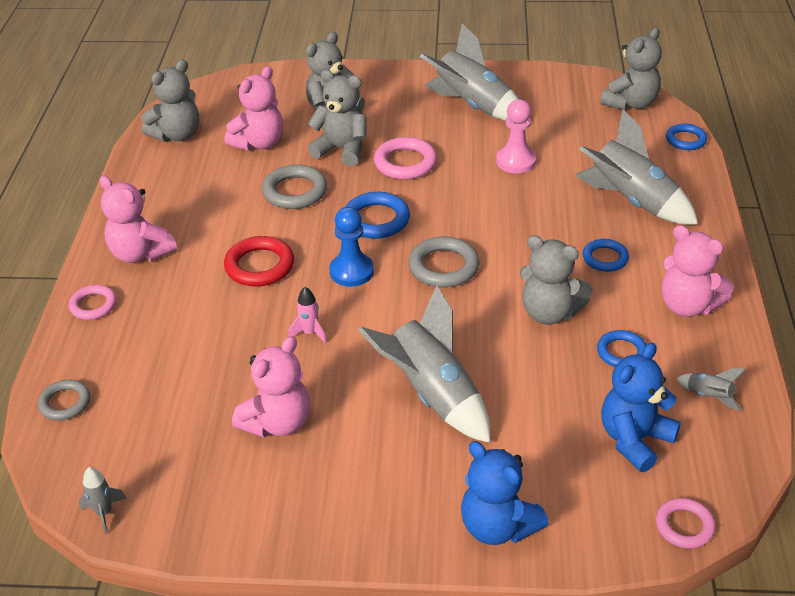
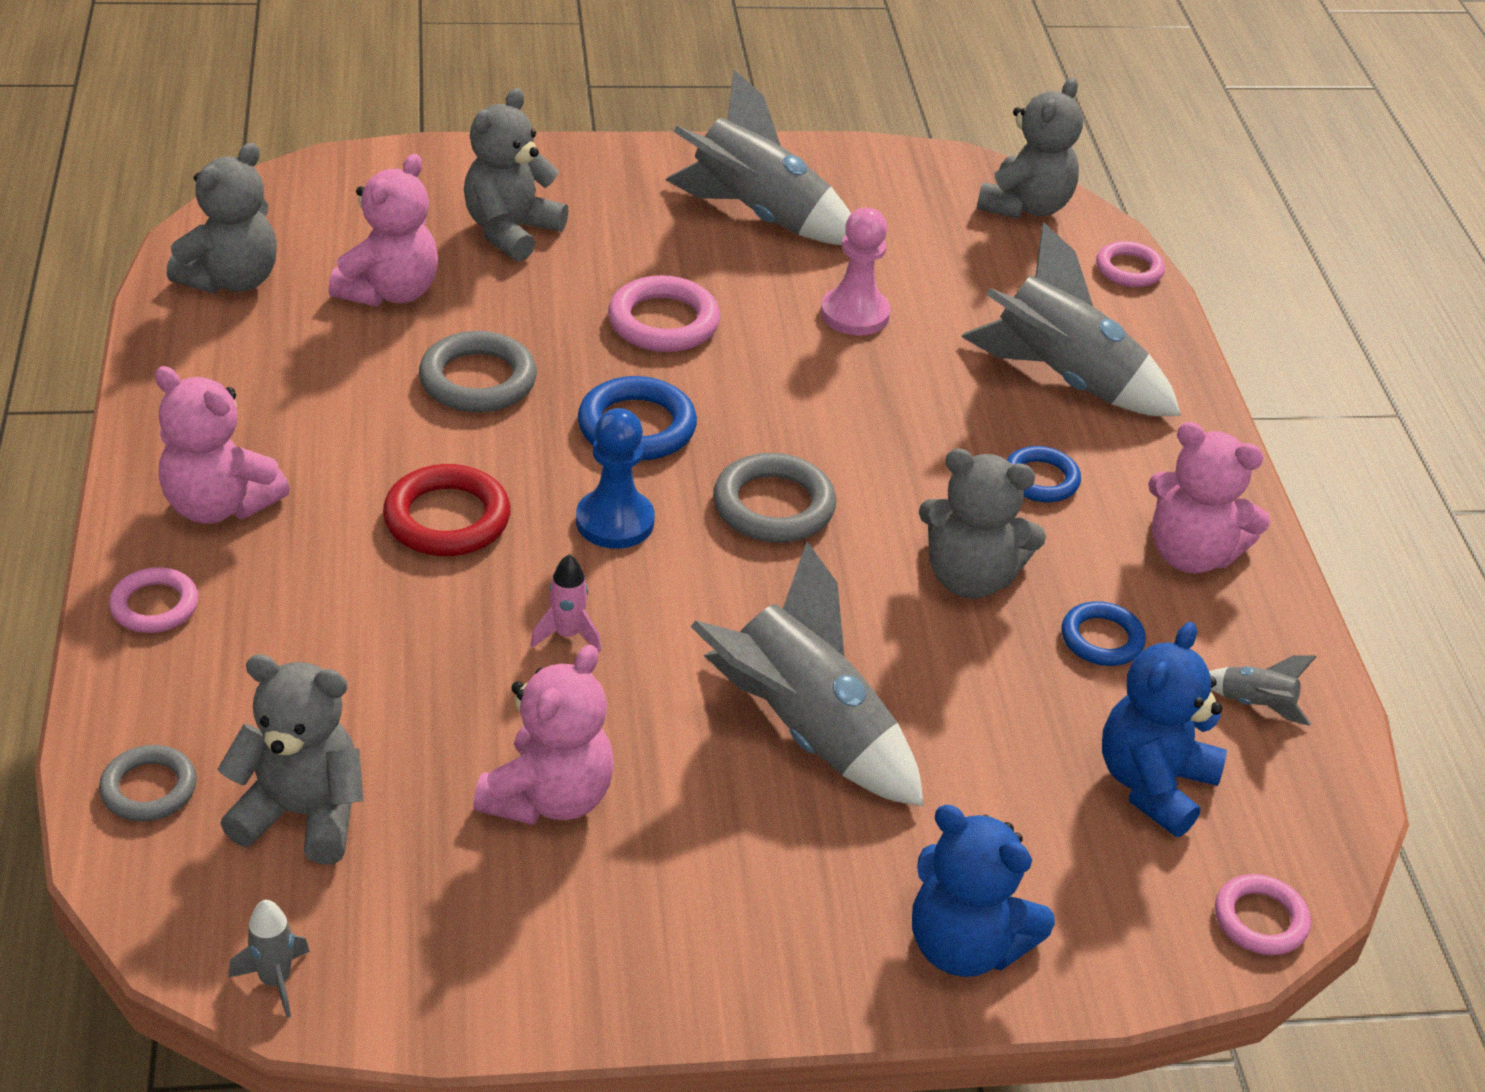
camera: 15 degrees left, 0 degrees up
(342, 150) = (544, 301): grey teddy bear -> grey teddy bear (302, 814)
(685, 140) = (1129, 269): blue ring -> pink ring

